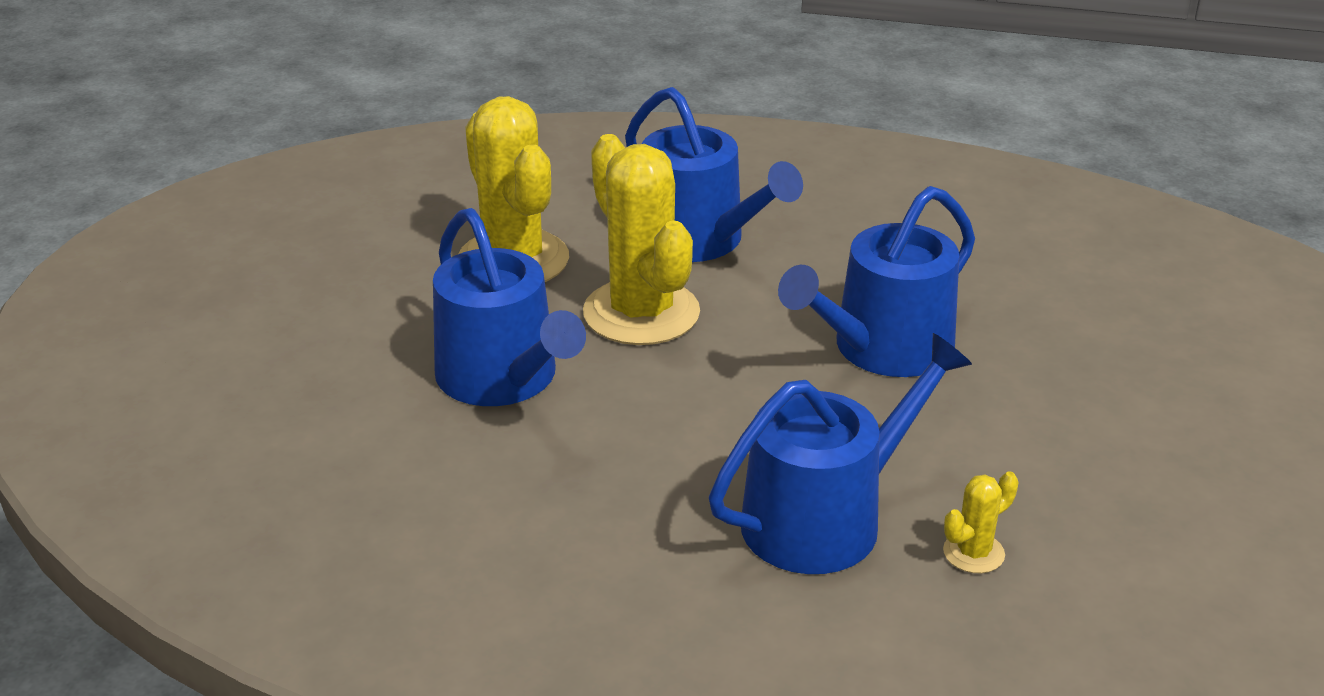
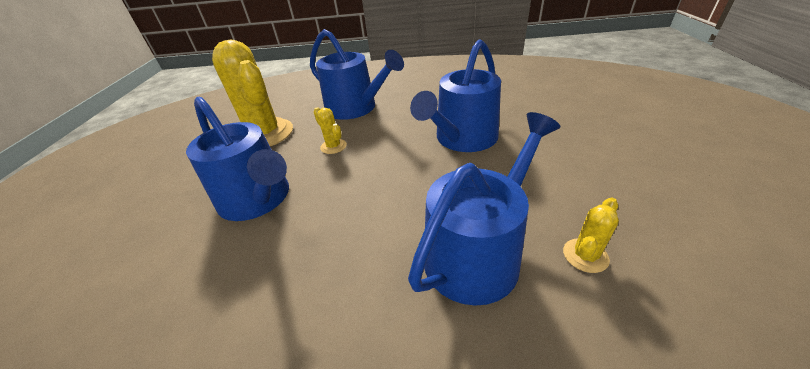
camera: 10 degrees left, 5 degrees up
(641, 313) = (333, 146): yellow cactus -> yellow cactus, size x0.43

